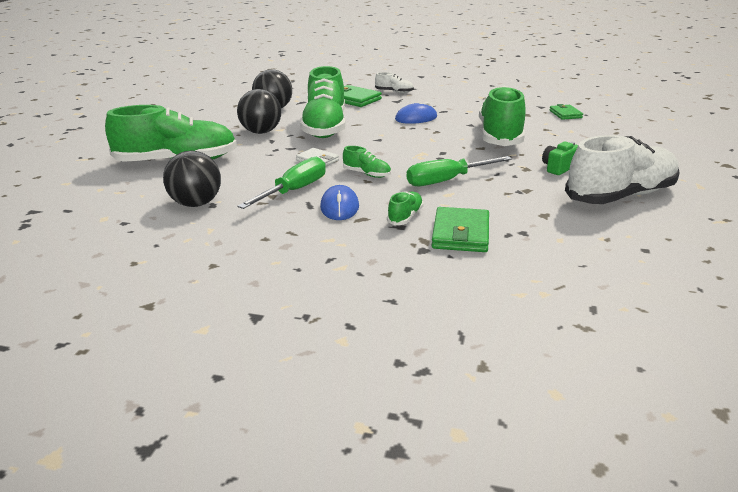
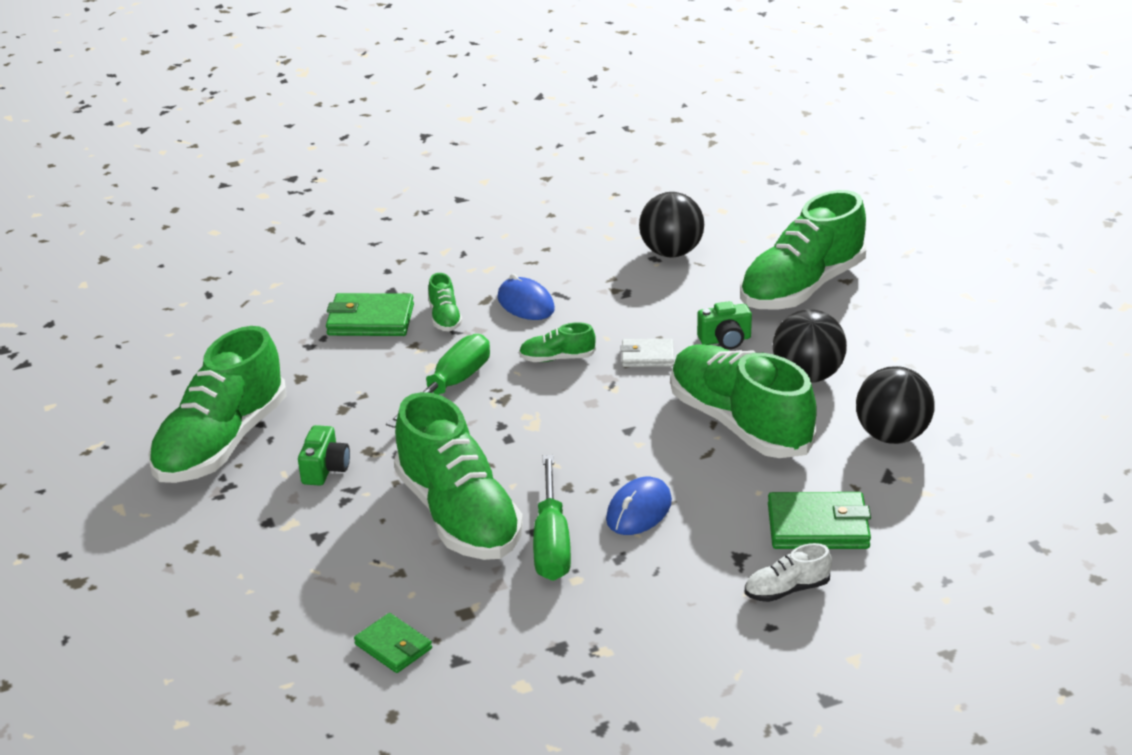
camera: 145 degrees right, 5 degrees up
(266, 154) = (725, 340): none -> green camera
(294, 191) = (602, 304): green screwdriver -> green screwdriver (551, 542)
(460, 234) = (370, 320): green wallet -> green wallet turned 60 degrees counterclockwise
(621, 196) = (221, 443): white shoe -> green shoe

